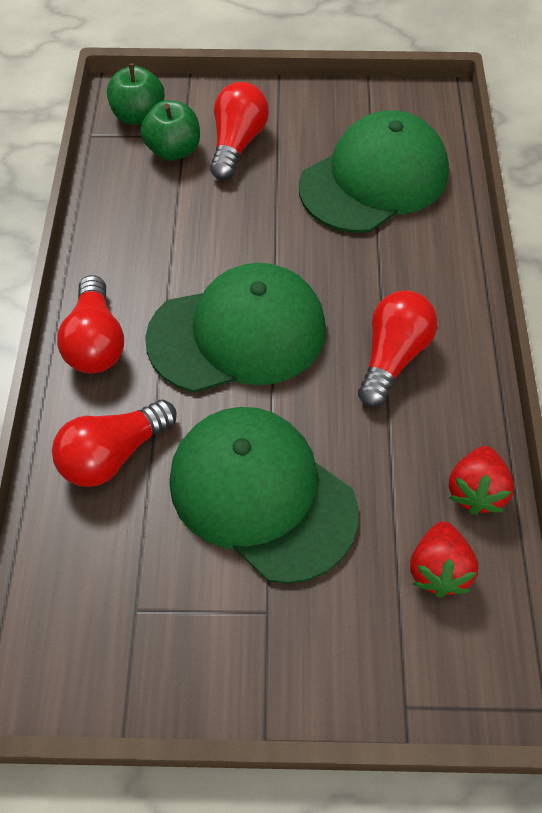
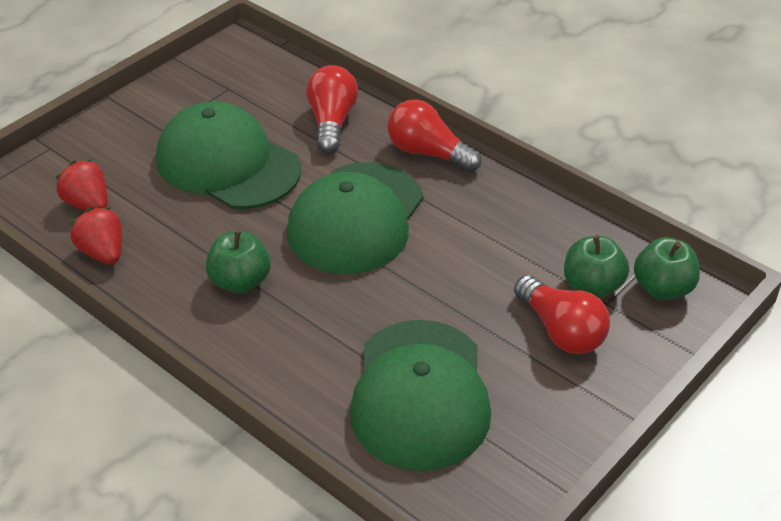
camera: 130 degrees right, 15 degrees down
(262, 494) = (227, 164): green cap -> green cap turned 135 degrees counterclockwise
(392, 357) = (240, 282): red light bulb -> green apple

